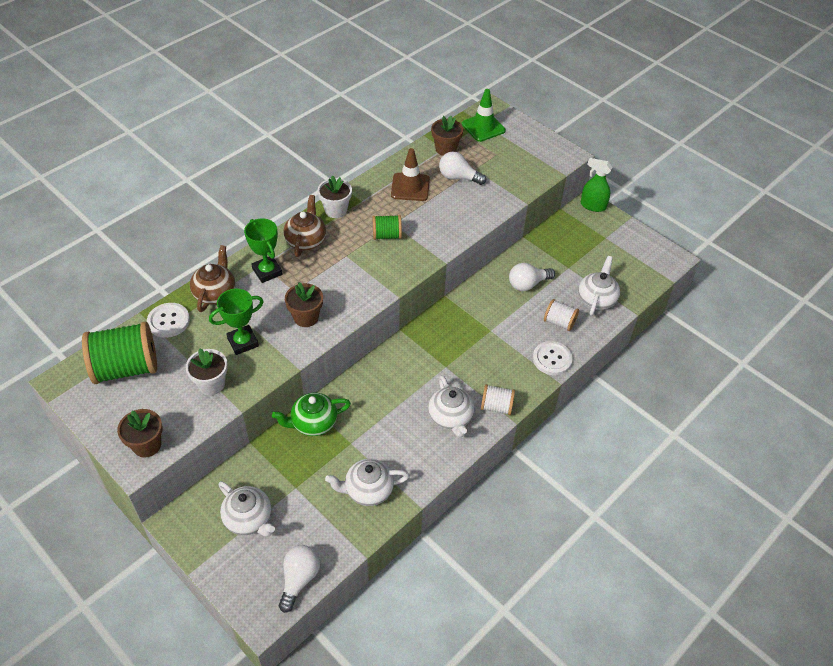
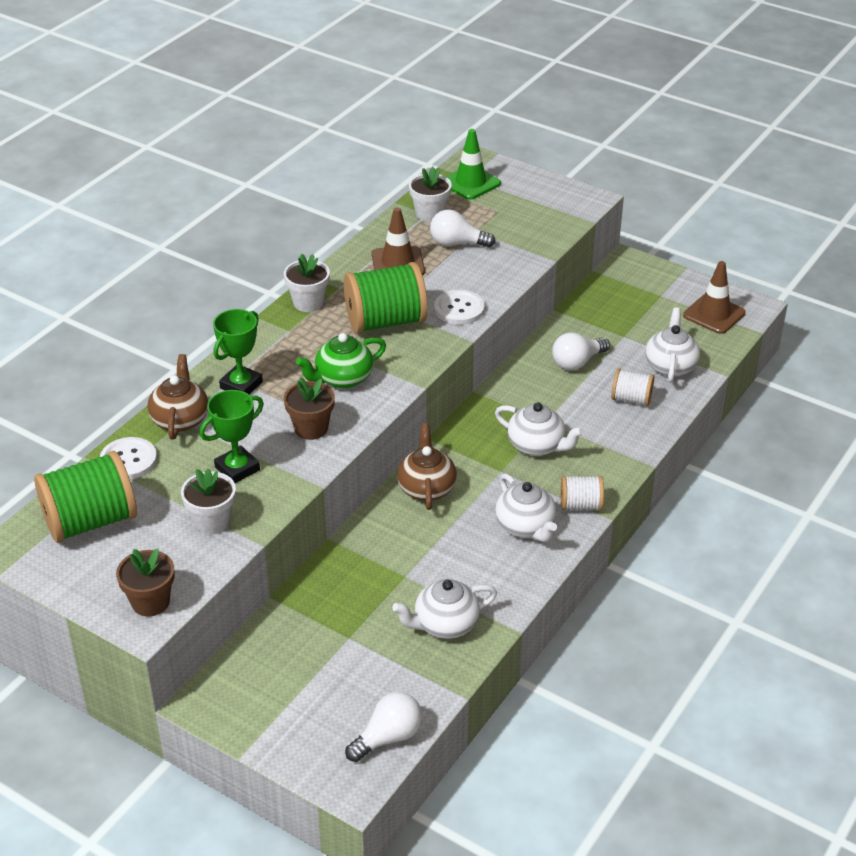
camera: 10 degrees left, 10 degrees down
(249, 519) = (299, 683): white teapot -> white teapot (537, 446)
(267, 271) = (241, 385): green trophy -> green trophy turned 75 degrees clockwise
(299, 579) = (388, 737): white light bulb -> white light bulb turned 45 degrees clockwise
(306, 240) = (281, 342): brown teapot -> brown teapot (426, 488)
(313, 423) = (348, 561): green teapot -> green teapot (343, 378)
(387, 235) = (386, 322): green spool -> green spool, size x1.90
(446, 149) = (430, 214): brown flower pot -> white flower pot
(552, 359) = (634, 441): white button -> white button (459, 309)
(592, 206) = (633, 262): green spray bottle -> none
(641, 260) = (714, 314): none -> brown traffic cone

